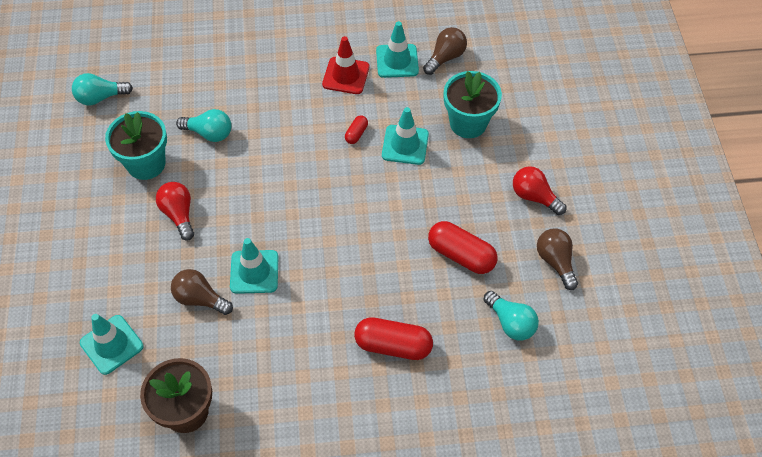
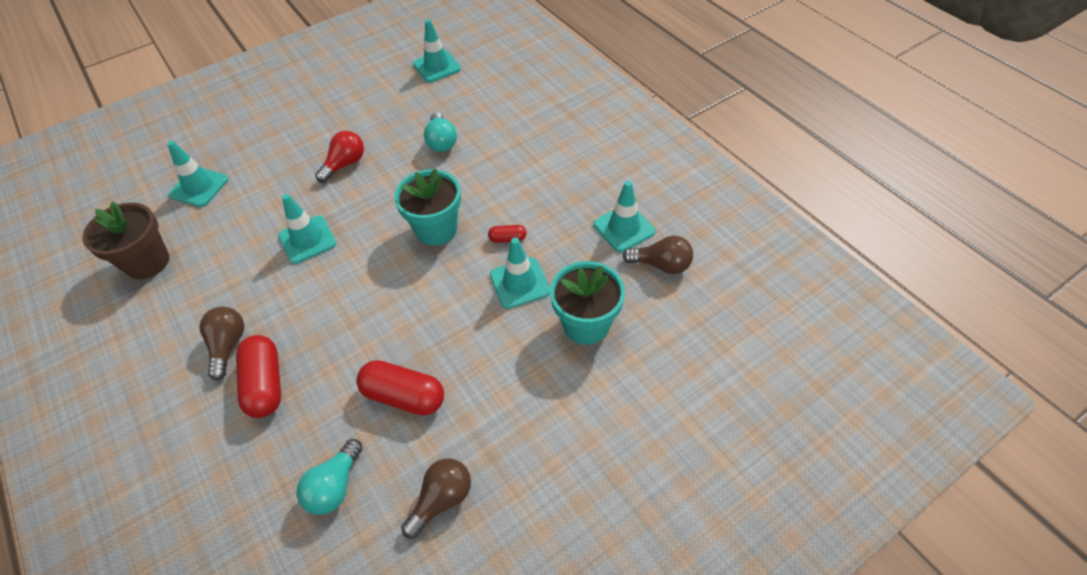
camera: 65 degrees right, 5 degrees down
(100, 97) = (437, 67): turquoise light bulb -> turquoise traffic cone
(146, 164) = (386, 121): turquoise flower pot -> turquoise flower pot (436, 229)
(200, 299) = (264, 218): brown light bulb -> brown light bulb (228, 346)
(346, 76) = (574, 198): red traffic cone -> none
(461, 255) = (404, 396): red capsule -> red capsule turned 75 degrees counterclockwise
(534, 197) = (524, 435): red light bulb -> none

